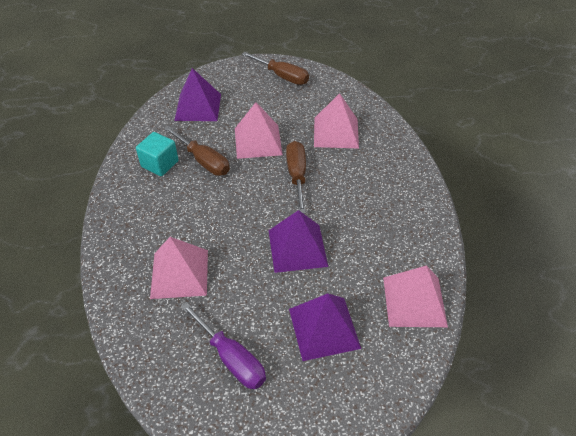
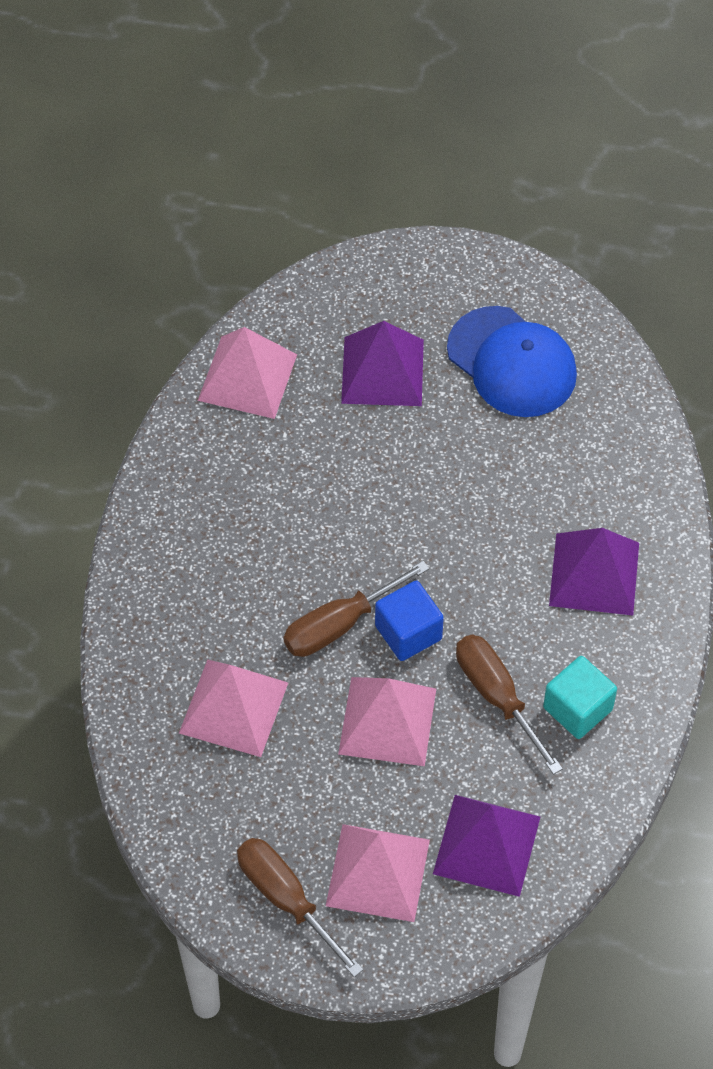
camera: 165 degrees left, 10 degrees up
(180, 273) = (565, 490): pink pyramid -> pink pyramid (377, 872)
(231, 358) = (512, 362): purple screwdriver -> blue cap
(258, 179) = (408, 632): none -> blue cube
(297, 175) = (339, 624): brown screwdriver -> brown screwdriver turned 45 degrees clockwise
(297, 248) = (381, 491): purple pyramid -> purple pyramid (594, 574)

